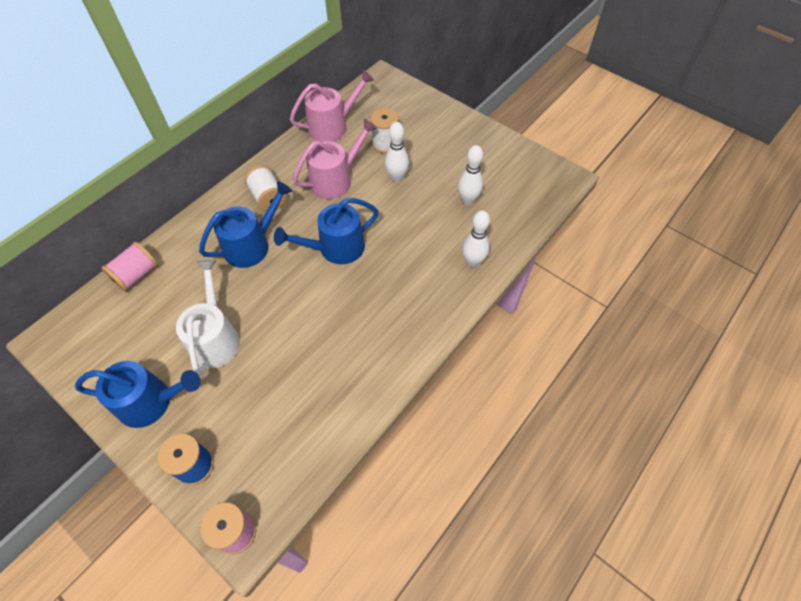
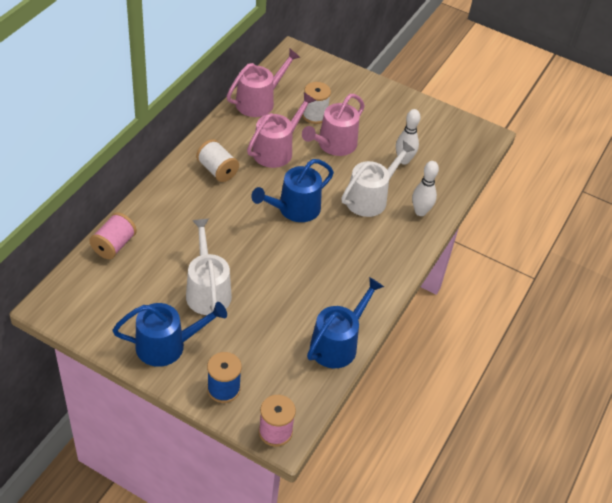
camera: 15 degrees left, 10 degrees down
(251, 245) = (215, 212): blue watering can -> blue watering can (337, 344)
(397, 178) = (334, 145): white bowling pin -> pink watering can
(420, 241) = (370, 198): none -> white watering can

